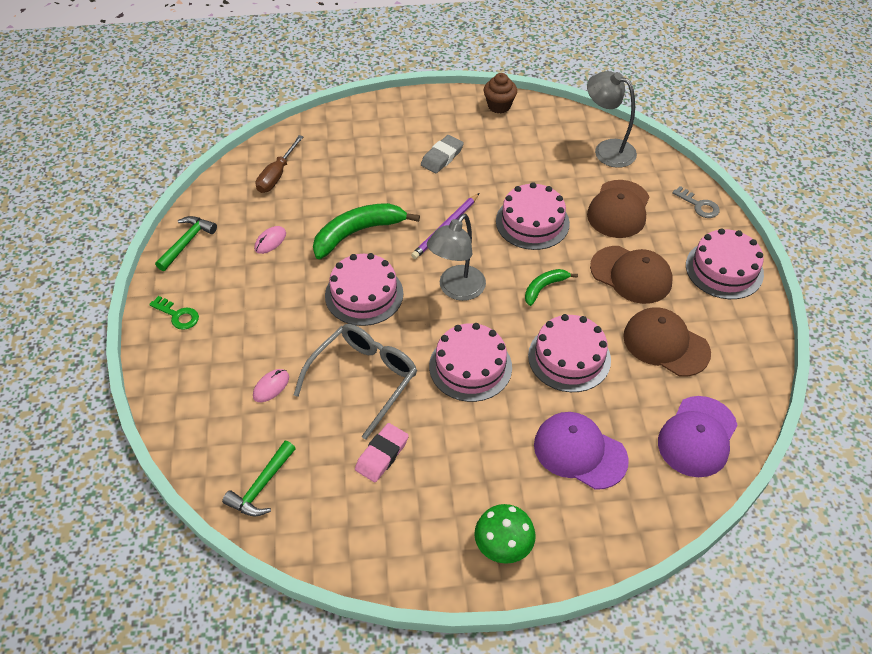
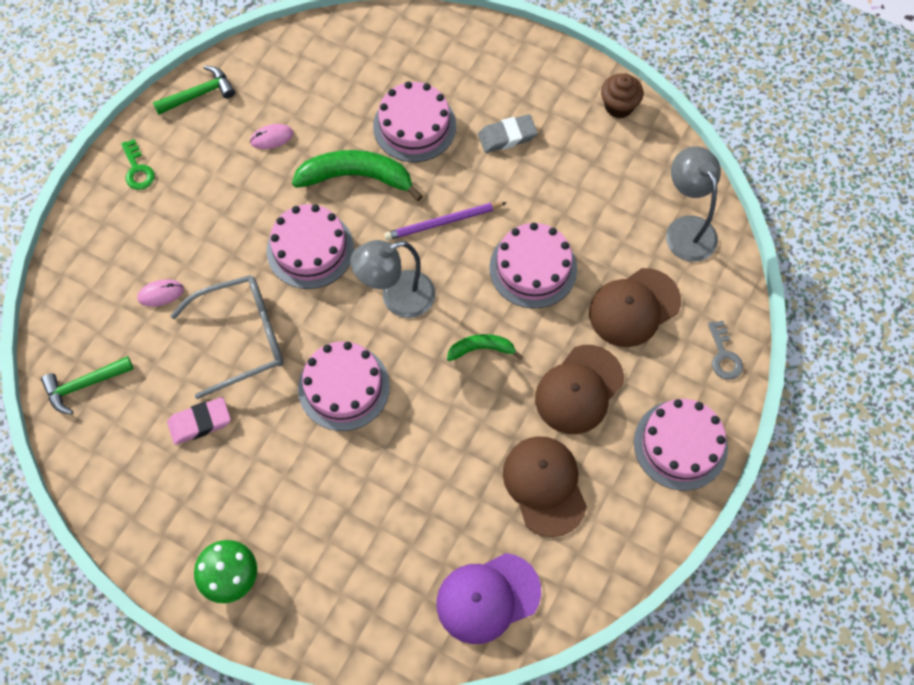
camera: 35 degrees right, 15 degrees up
(277, 175) = (333, 64): brown screwdriver -> none
(569, 357) = (440, 438): pink cake -> pink cake (414, 126)
(579, 452) = (368, 537): purple cap -> none
(631, 275) = (579, 389): brown cap -> brown cap turned 60 degrees clockwise

